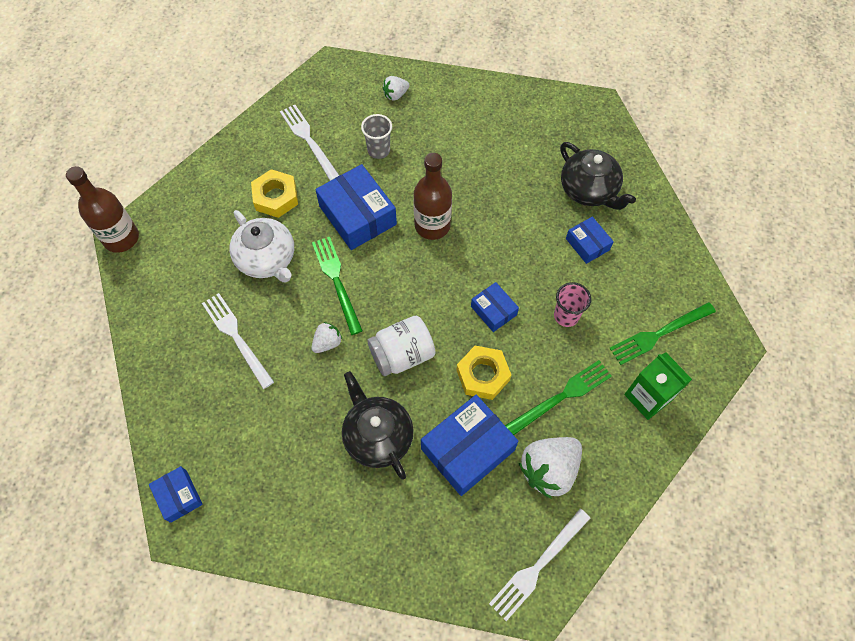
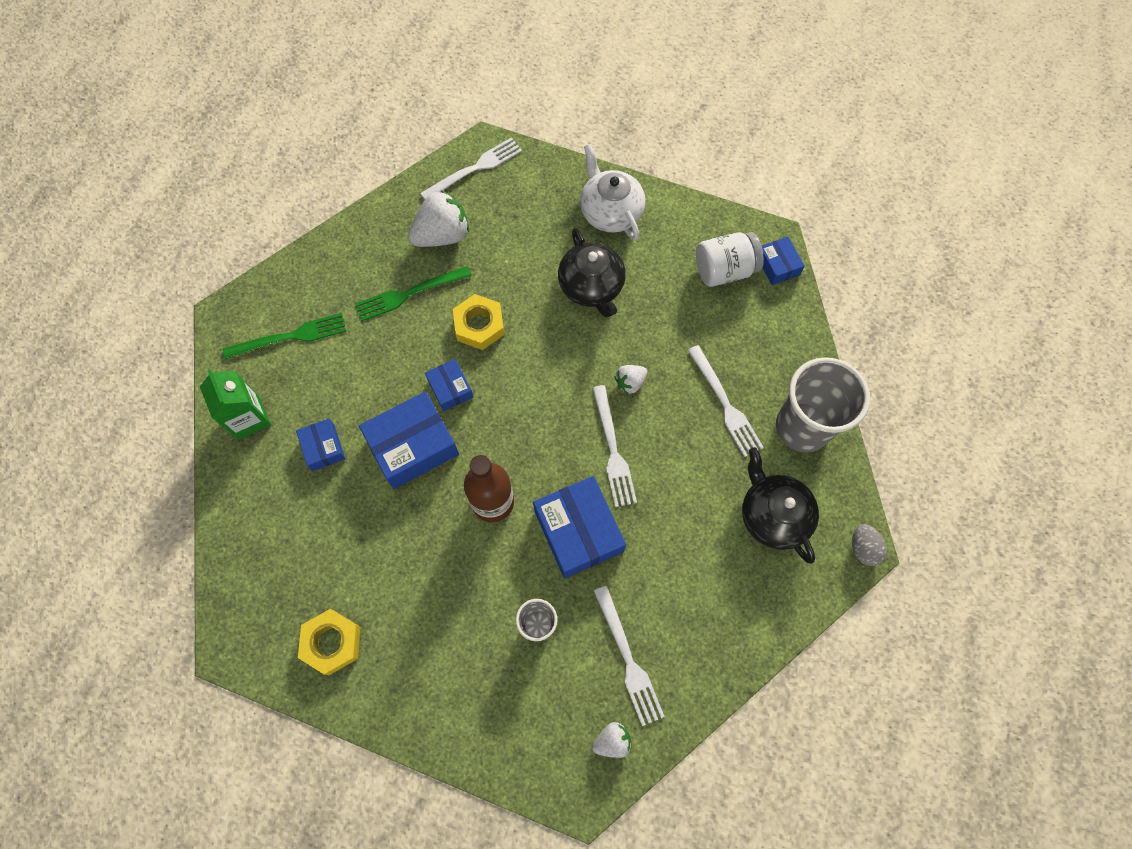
camera: 170 degrees left, 5 degrees up
(121, 238) = (863, 548): brown bottle -> grey egg
(164, 327) = (802, 427): none -> grey cup
(267, 259) = (689, 490): white teapot -> white teapot (610, 212)
(276, 197) = (676, 574): yellow nut -> yellow nut (332, 642)
(336, 281) = (613, 450): green fork -> white fork
(395, 95) = (499, 719): white strawberry -> white strawberry (612, 741)
(402, 355) = (555, 358): white jar -> white jar (724, 270)
(467, 449) = (511, 262): blue box -> blue box (413, 445)
(566, 316) = (377, 370): pink cup -> none
(589, 190) = (294, 518): black teapot -> black teapot (773, 515)
(647, 397) = (328, 280): green carton -> green carton (249, 418)

